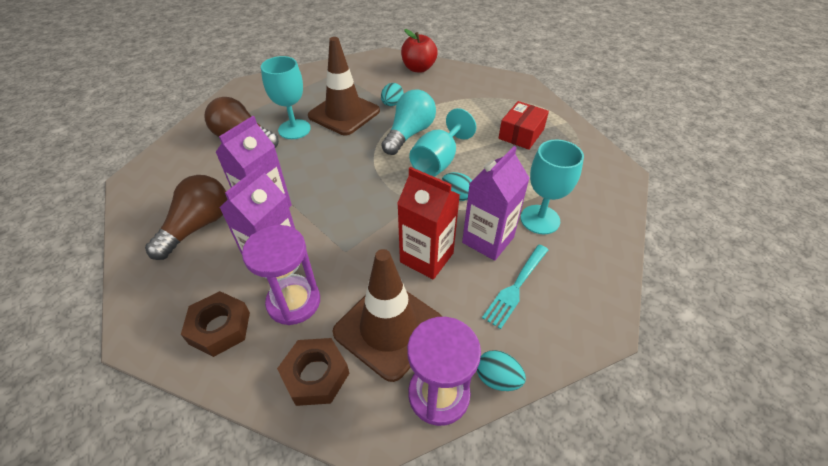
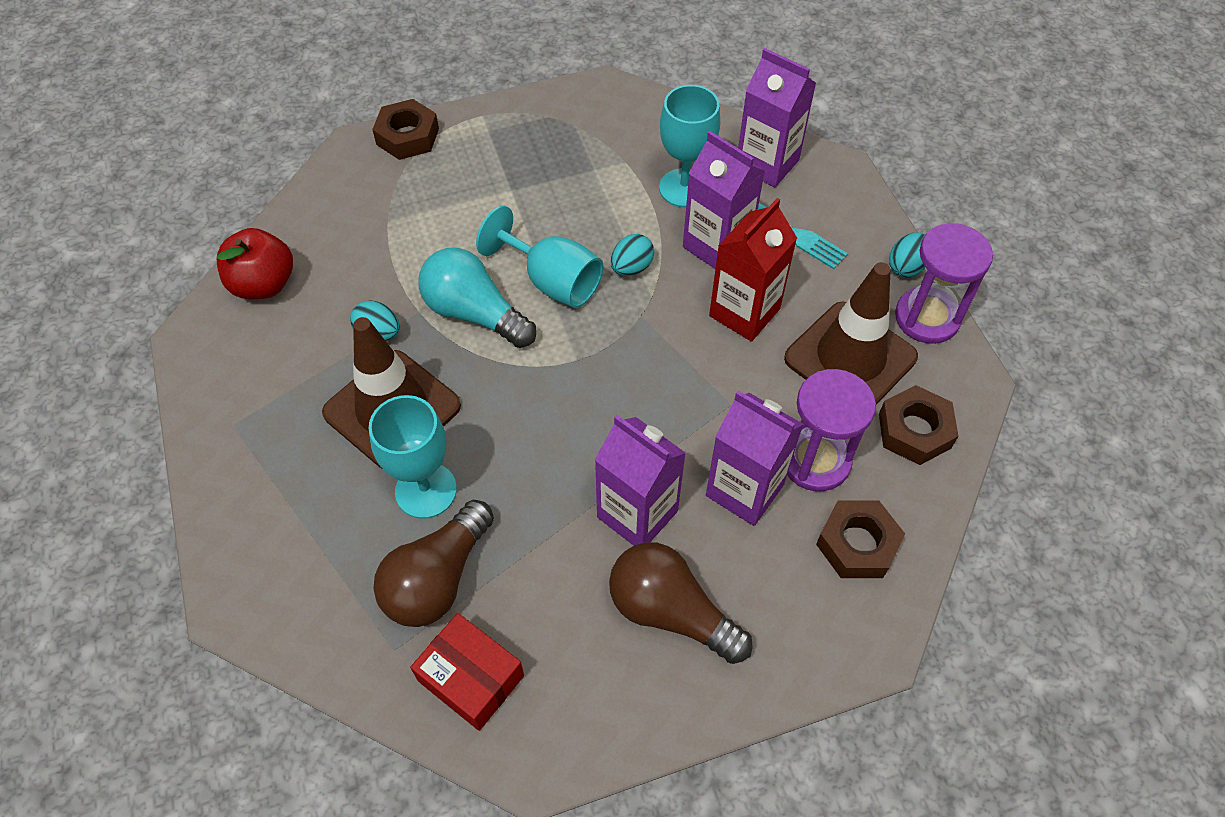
camera: 85 degrees left, 10 degrees up
(521, 134) = (502, 173): red box -> red box (471, 678)
(536, 97) = (407, 136): none -> brown nut
(587, 270) = (767, 163): none -> purple carton

